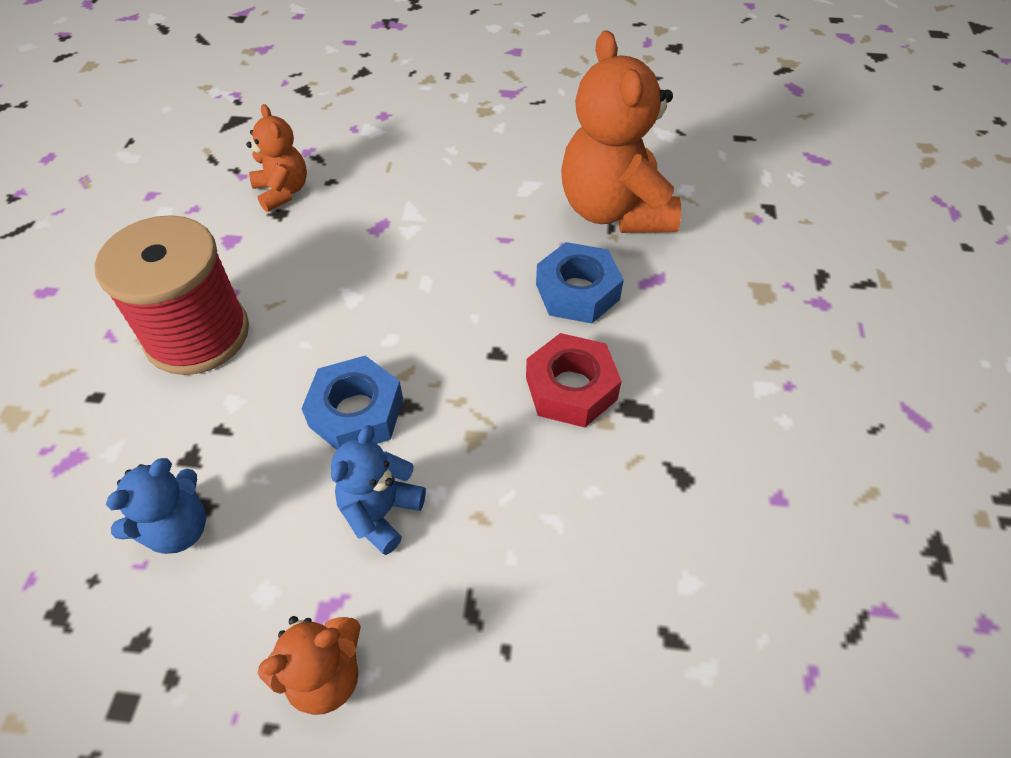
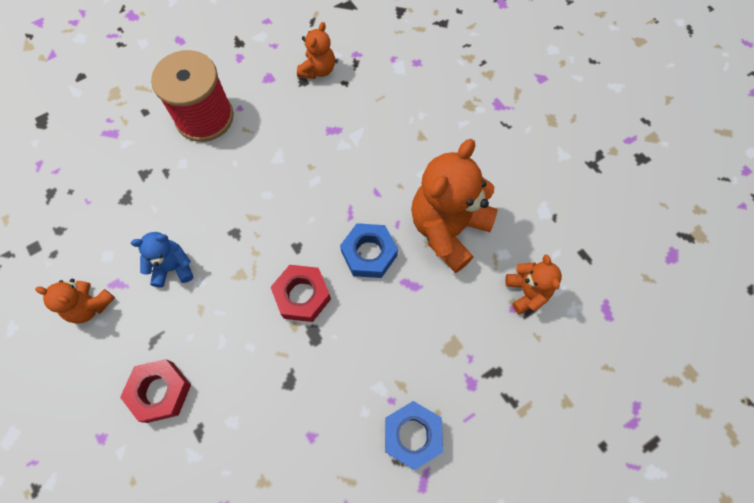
camera: 50 degrees right, 15 degrees up
(178, 529) = (110, 199): blue teddy bear -> none
(356, 412) = (215, 216): blue nut -> blue nut (412, 435)
(565, 655) = (160, 392): none -> red nut
(747, 198) = (527, 292): none -> orange teddy bear

